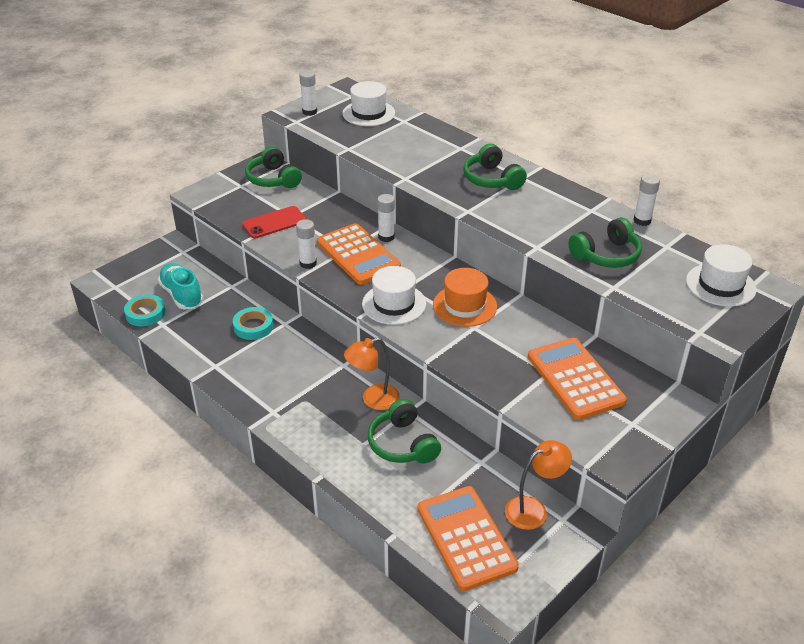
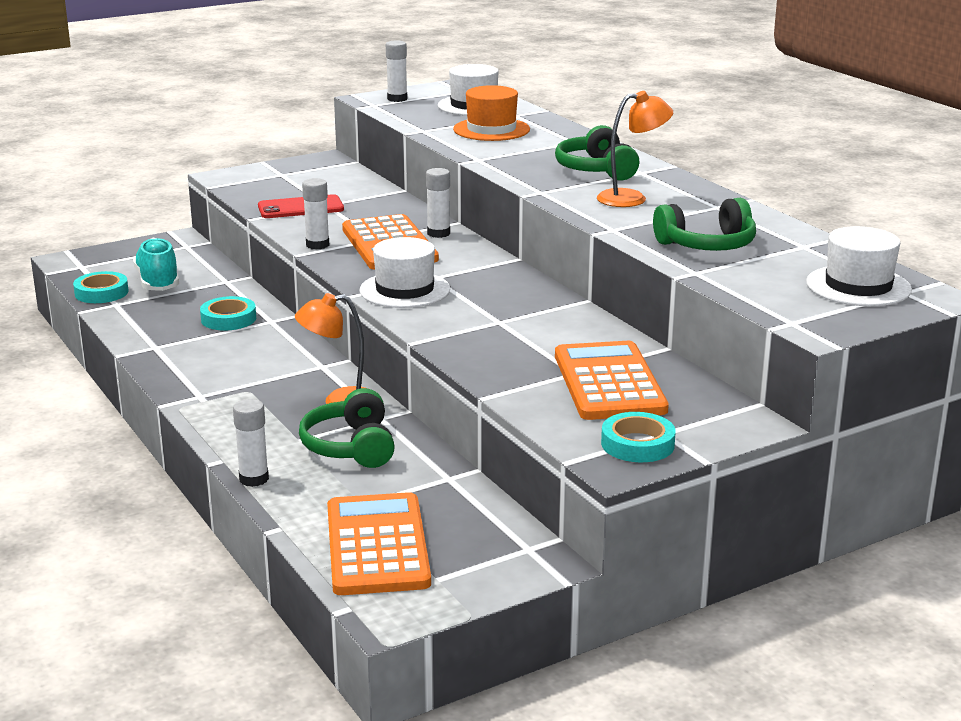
camera: 15 degrees right, 15 degrees down
(273, 179) = (327, 173): green headphones -> none
(464, 306) = (500, 302): orange hat -> orange hat (491, 129)
(533, 509) = (492, 533): orange lamp -> orange lamp (632, 198)
(622, 438) = (637, 444): none -> turquoise tape
(642, 221) = (784, 221): white glue stick -> white glue stick (254, 479)

